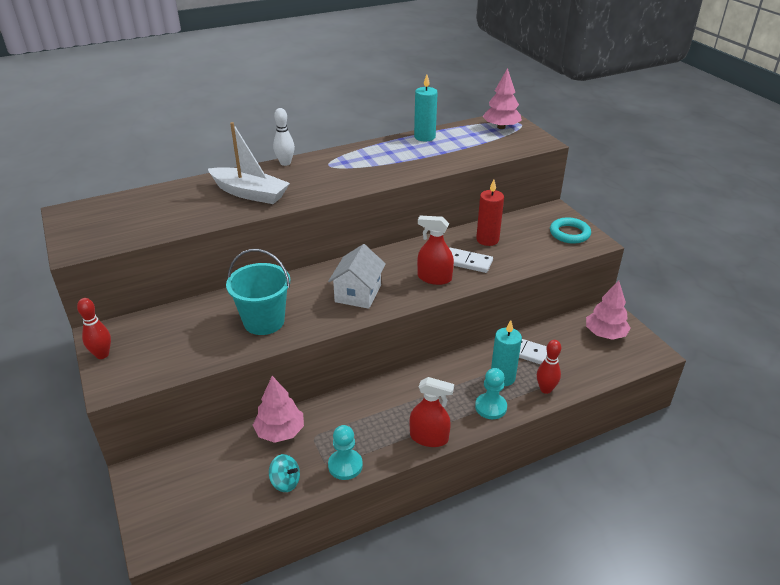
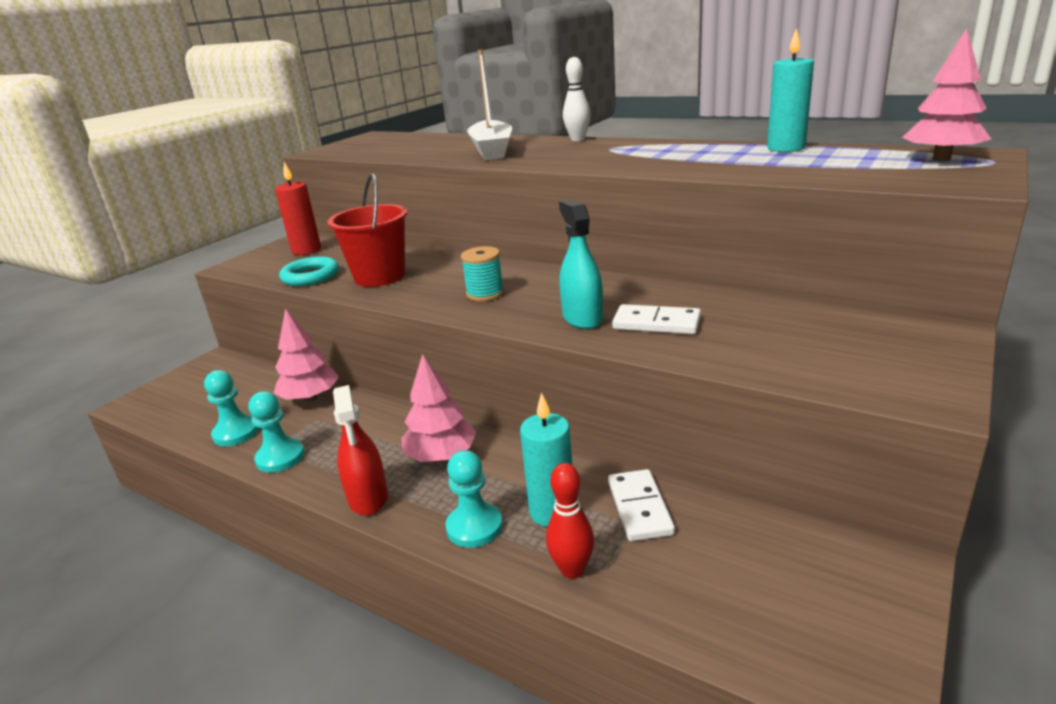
camera: 60 degrees right, 10 degrees down
(102, 354) = (273, 248): red bowling pin -> none
(264, 321) = (380, 276): turquoise bucket -> red bucket
(285, 482) = (236, 433): turquoise spinning top -> turquoise pawn
(358, 293) = (485, 294): white house -> turquoise spool
(434, 278) = (582, 318): red spray bottle -> turquoise spray bottle
(467, 262) = (656, 323): white domino -> white domino turned 60 degrees counterclockwise
(487, 240) = (740, 315): red candle -> red candle (306, 250)
(569, 233) = (902, 366): turquoise ring -> turquoise ring (310, 276)
(605, 334) = (820, 589): pink tree -> pink tree (441, 456)

